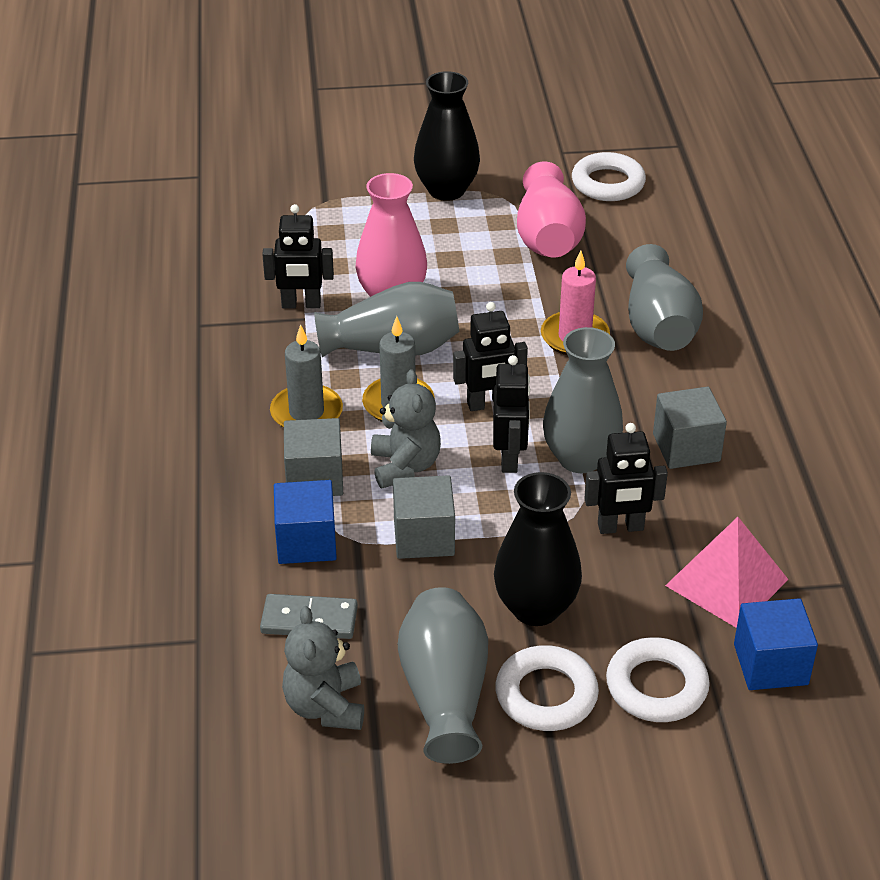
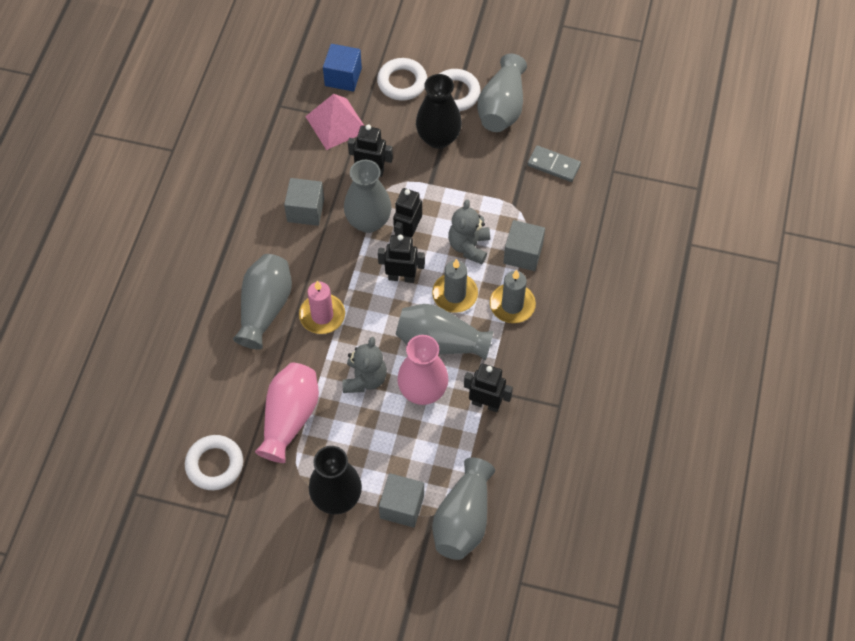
camera: 160 degrees left, 20 degrees up
(286, 205) = (463, 519): none -> grey vase
(306, 542) = (541, 212): blue cube -> none
(325, 706) = (560, 118): grey teddy bear -> grey teddy bear (365, 379)
(424, 537) = (477, 196): grey cube -> grey cube (402, 506)

